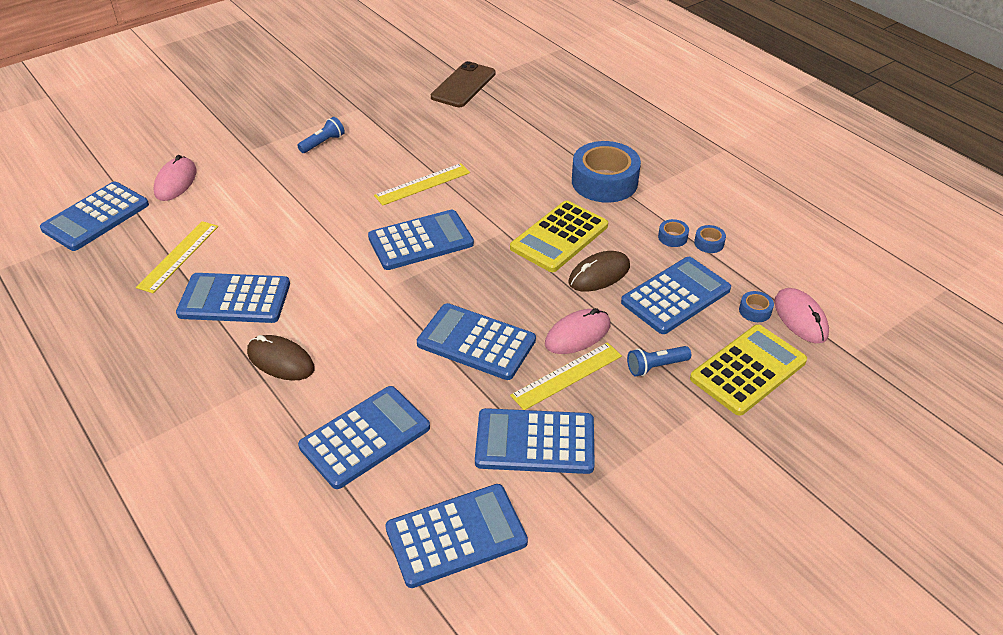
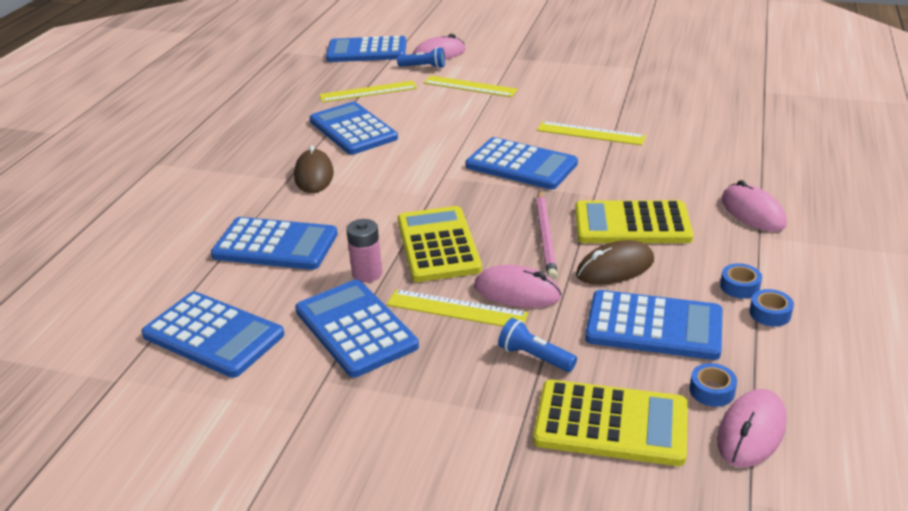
camera: 55 degrees right, 10 degrees down
(261, 197) = (470, 86): none -> yellow ruler
(323, 143) = (568, 76): blue flashlight -> blue flashlight (423, 67)
(463, 85) = (751, 89): brown phone -> none
(470, 401) = (367, 274): none -> pink battery
(476, 342) = (438, 245): blue calculator -> yellow calculator
(528, 284) = (546, 237): none -> pink pencil
(599, 274) = (615, 268): brown mouse -> brown mouse turned 45 degrees counterclockwise
(604, 182) = (752, 212): blue tape -> pink mouse

